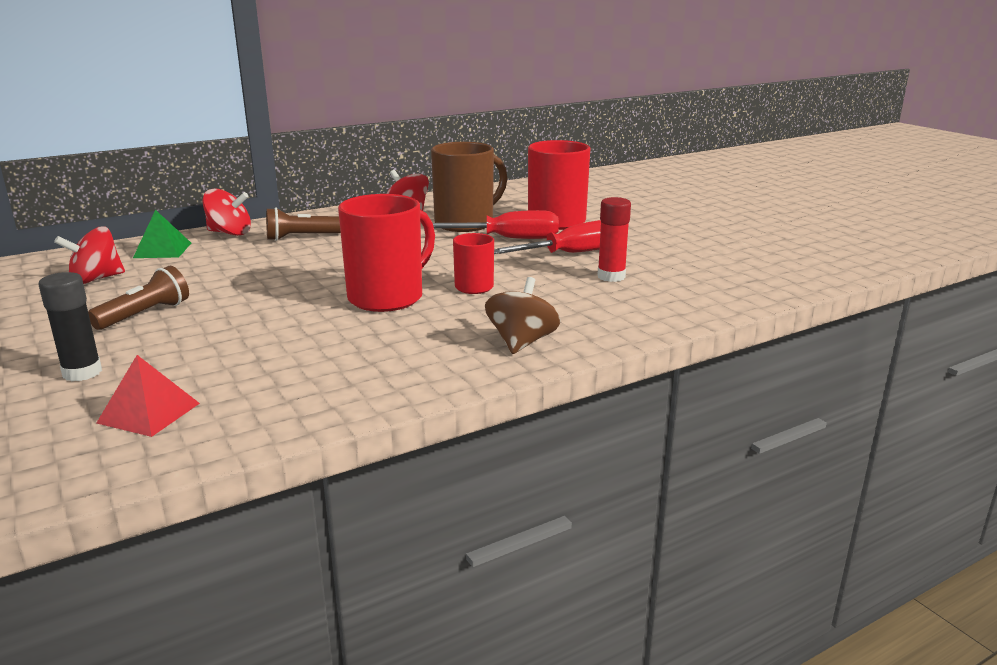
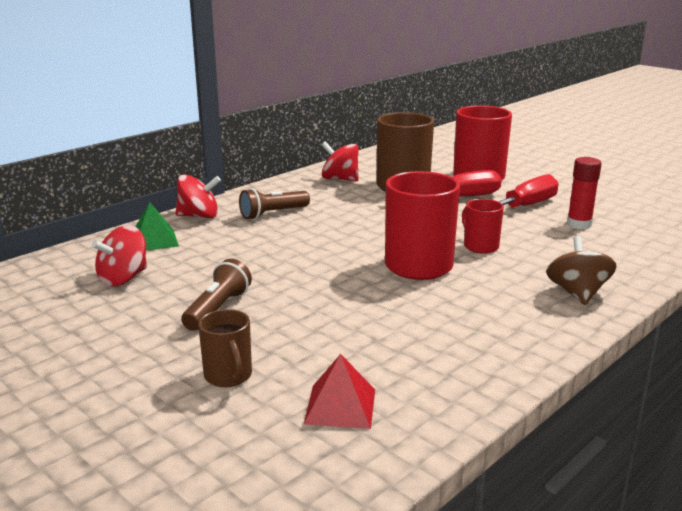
camera: 15 degrees left, 0 degrees up
(82, 373) = (228, 376): black glue stick -> brown mug

